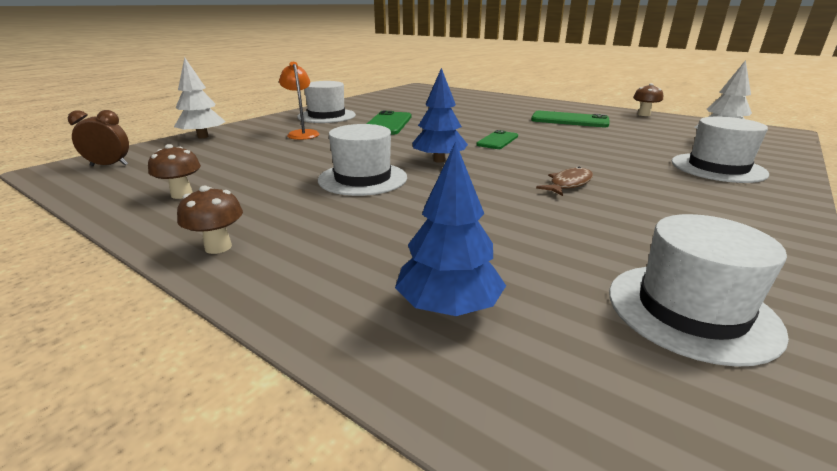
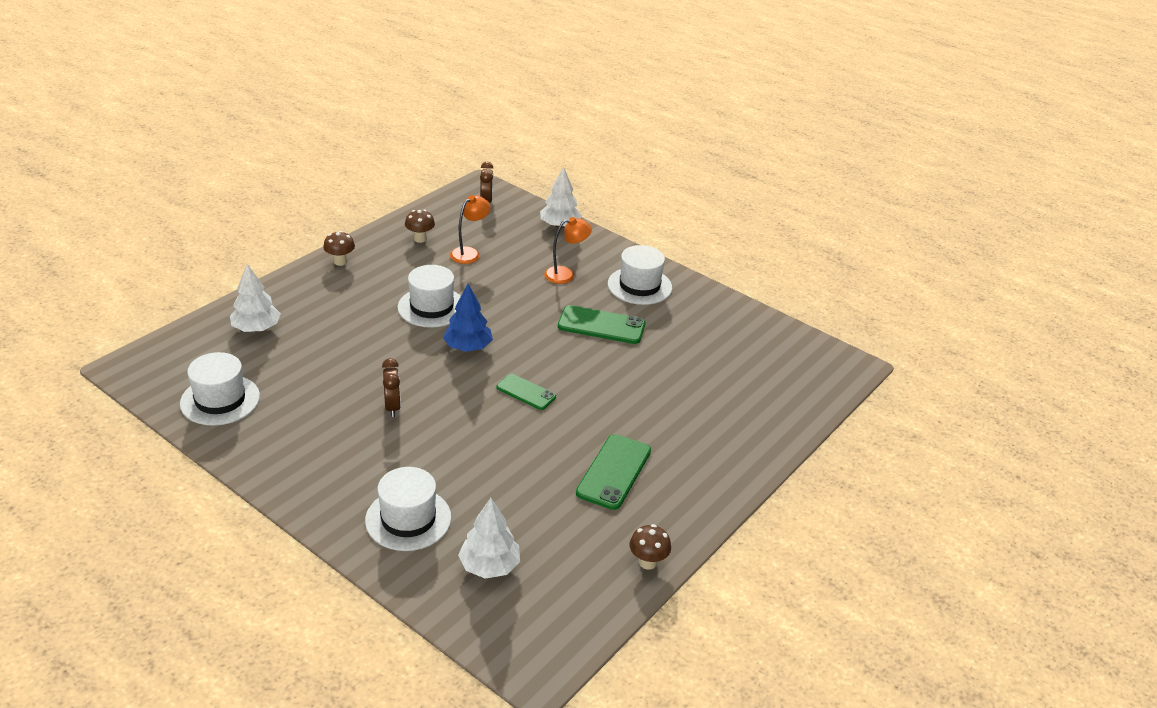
camera: 90 degrees right, 10 degrees up
(239, 168) = (469, 253): none -> orange lamp
(449, 306) = (256, 328): blue tree -> white tree
(568, 184) = (392, 407): brown fish -> brown clock

